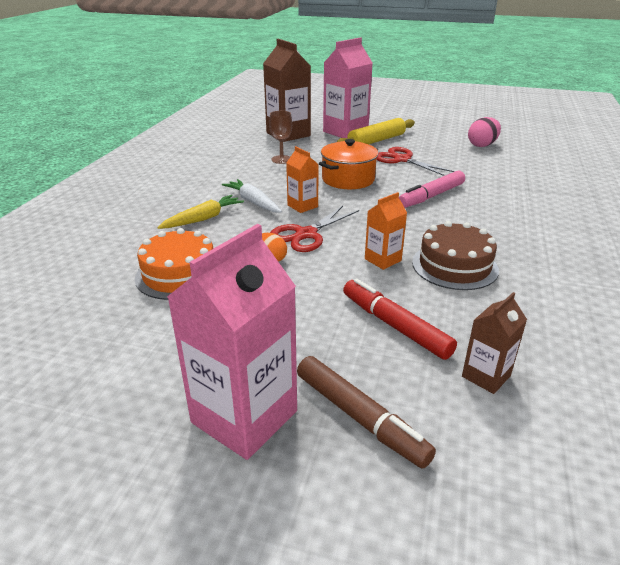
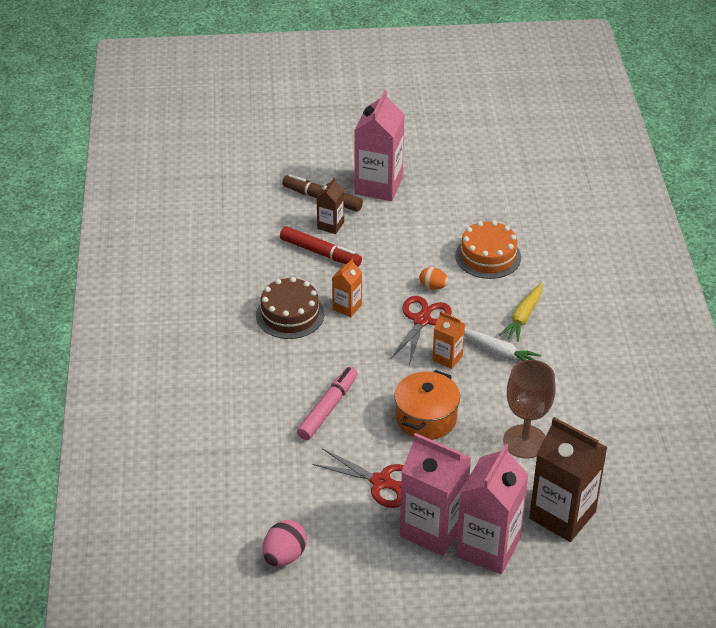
camera: 160 degrees right, 10 degrees up
(281, 159) = (525, 441): brown goblet -> brown goblet, size x1.64
(376, 141) = (432, 529): yellow rolling pin -> pink carton
(486, 376) = (261, 234): brown carton -> brown carton (330, 225)

